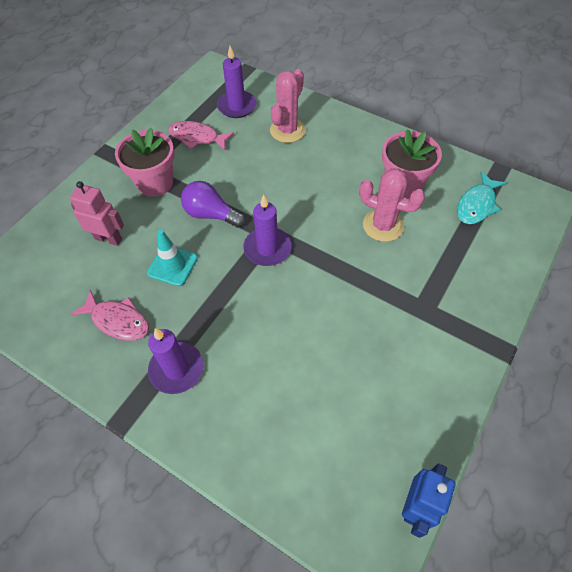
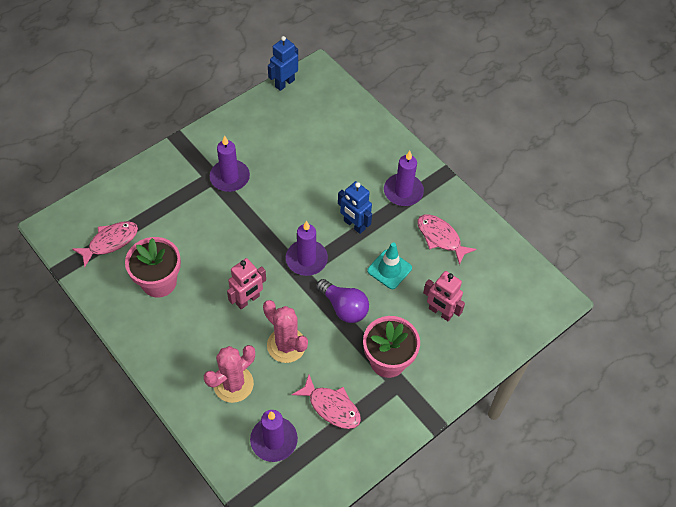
camera: 165 degrees left, 0 degrees up
(227, 303) = (354, 225): none -> blue robot
(309, 194) = (248, 300): none -> pink robot
(383, 225) = (201, 249): pink cactus -> pink cactus (286, 345)
(402, 315) = (230, 177): none -> purple candle
(477, 204) = (110, 242): turquoise fish -> pink fish

